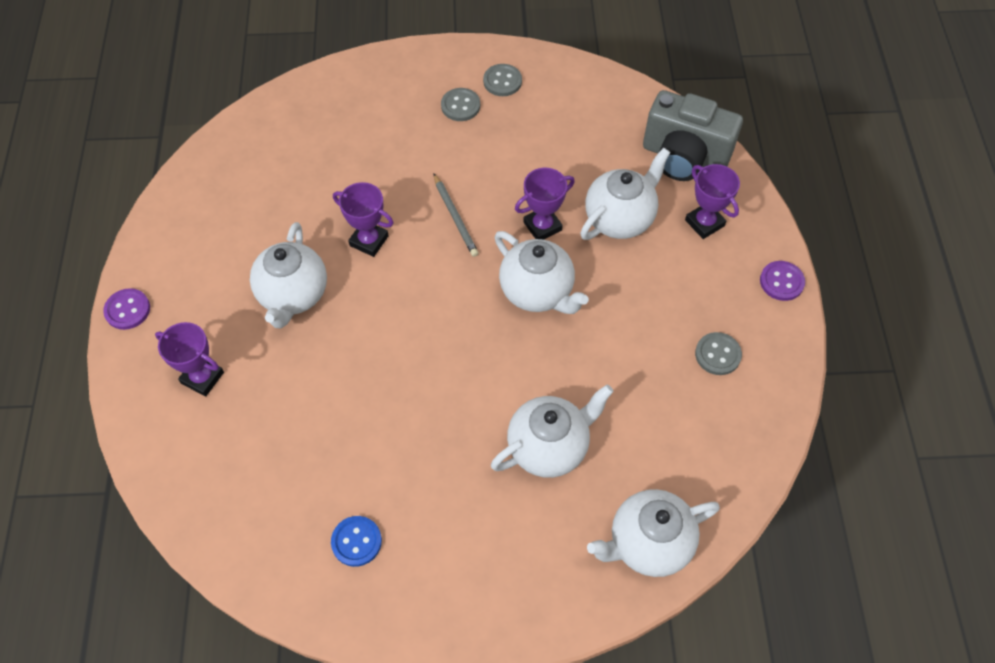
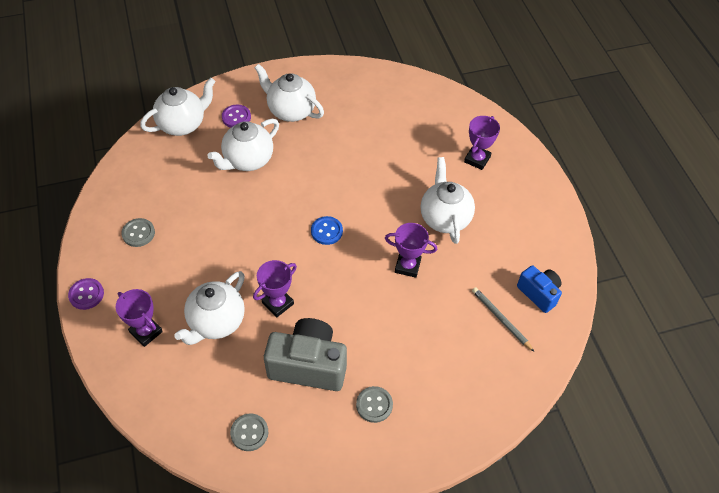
camera: 165 degrees right, 5 degrees down
(127, 310) = (549, 188): purple button -> purple button (236, 117)
(202, 377) = (477, 159): purple trophy -> purple trophy turned 75 degrees counterclockwise
(226, 179) = (539, 293): none -> blue camera
(356, 541) = (348, 99): blue button -> blue button (326, 231)
(455, 217) = (348, 297): grey pencil -> grey pencil (501, 319)
(502, 81) = (342, 442): grey button -> grey button (249, 433)
(537, 292) = (272, 252): white teapot -> white teapot (291, 111)
(684, 157) = (163, 392): grey camera -> grey camera (308, 365)

